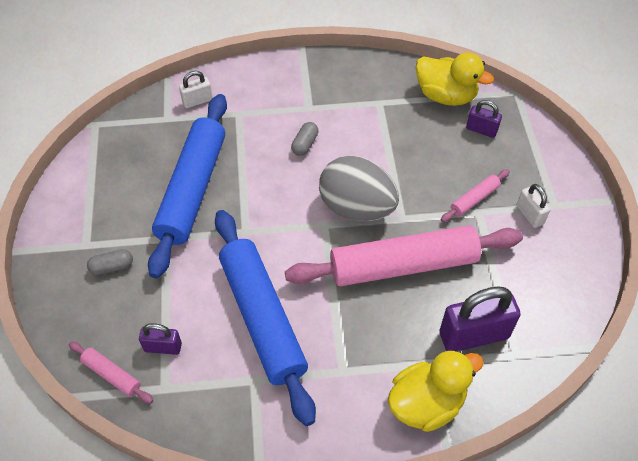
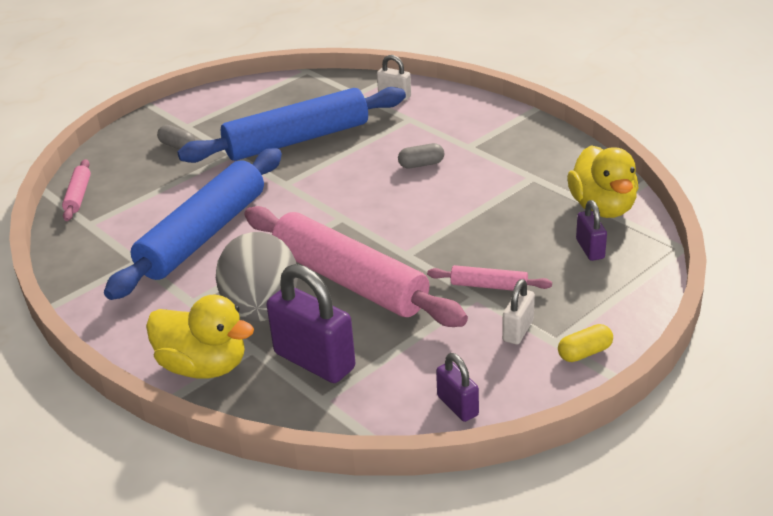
camera: 55 degrees right, 20 degrees down
(163, 347) = (126, 204): purple padlock -> purple padlock (457, 406)
(356, 207) = (384, 224): grey egg -> grey egg (262, 309)
(574, 199) = (584, 353): none -> yellow capsule

